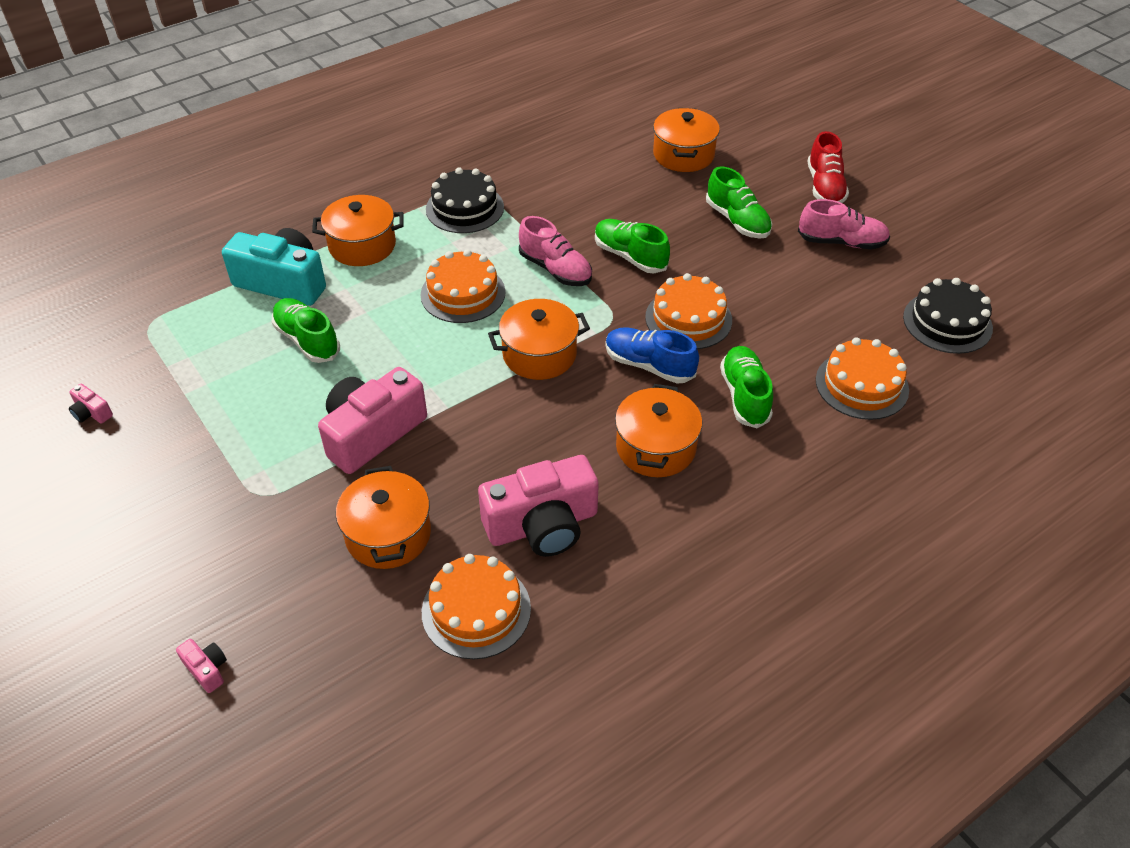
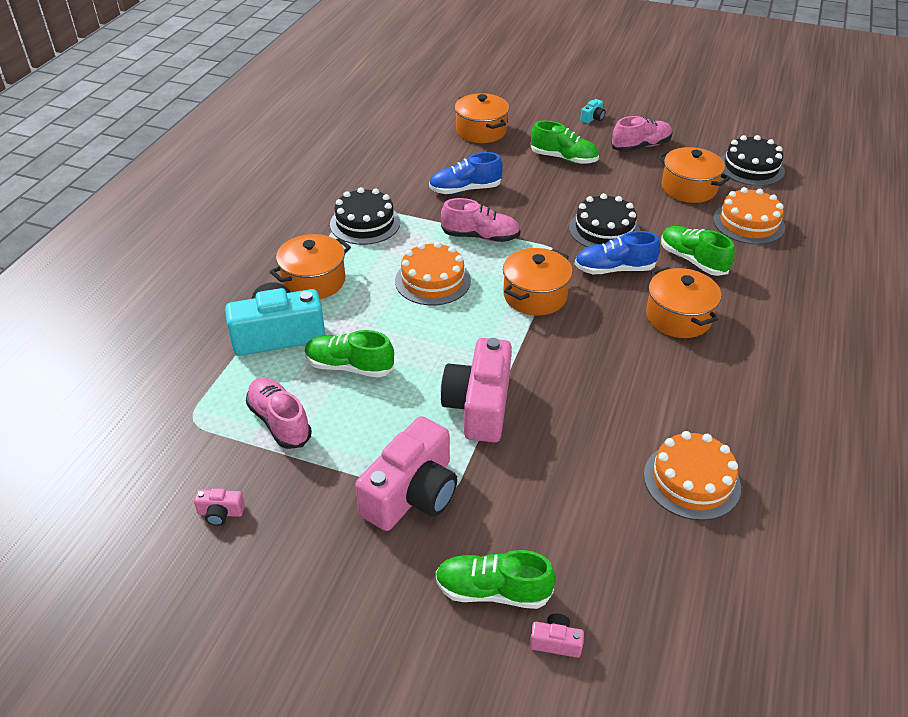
camera: 35 degrees left, 5 degrees down
(206, 360) = (280, 422): none -> pink shoe
(388, 534) = (574, 467): orange pot -> orange pot (688, 188)
(542, 524) = (667, 402): pink camera -> pink camera (412, 493)
(596, 213) = (465, 189): none -> blue shoe
(630, 256) = (521, 207): green shoe -> green shoe (493, 591)
(688, 318) = (604, 230): orange cake -> black cake
(825, 187) = (592, 118): red shoe -> turquoise camera

